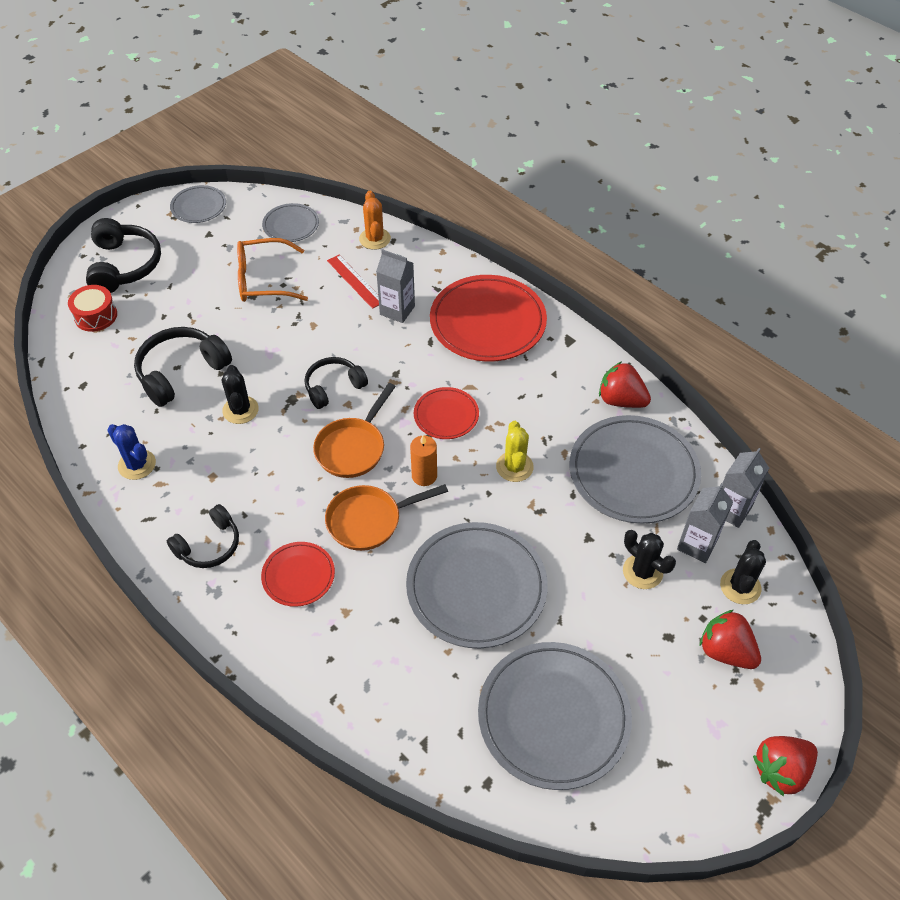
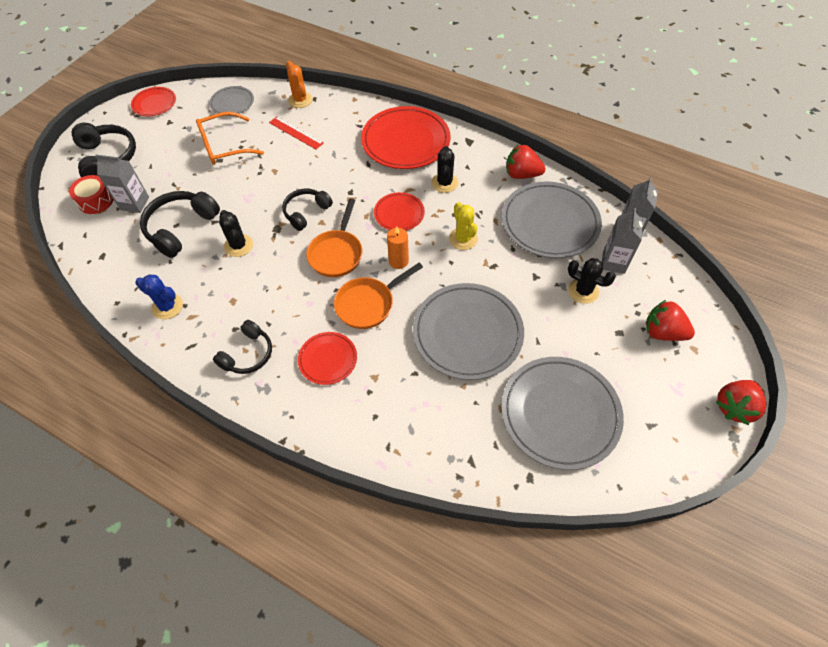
camera: 15 degrees left, 5 degrees up
(198, 207) = (154, 104): grey plate -> red plate
(397, 310) = (335, 147): grey carton -> grey carton (135, 203)
(740, 586) = (654, 284): black cactus -> black cactus (444, 183)

